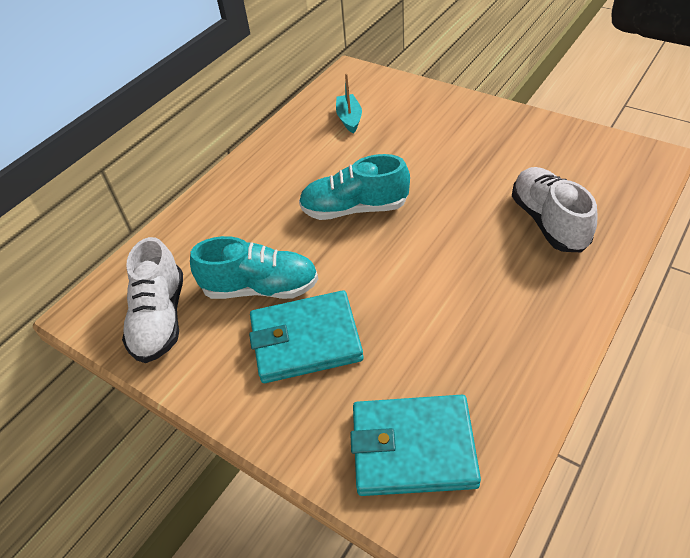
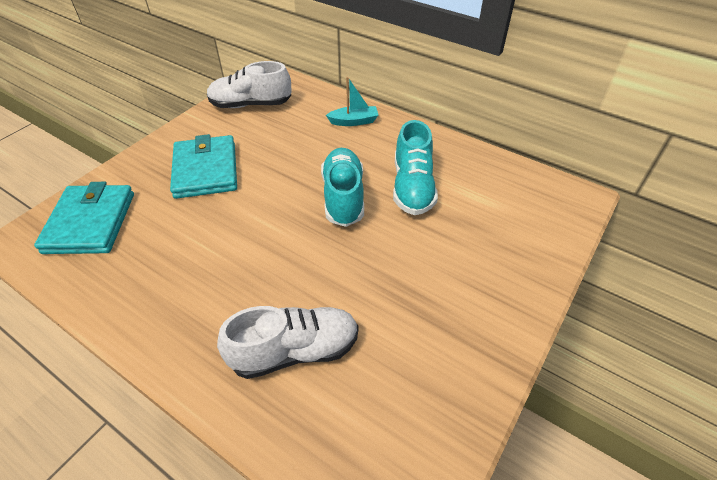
camera: 85 degrees right, 0 degrees up
(260, 288) = (264, 146): turquoise shoe -> turquoise shoe (412, 187)
(349, 119) = (486, 195): turquoise boat -> turquoise boat (354, 121)

